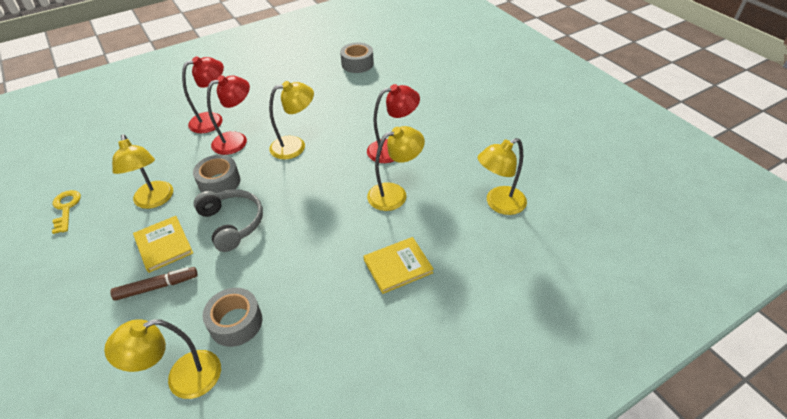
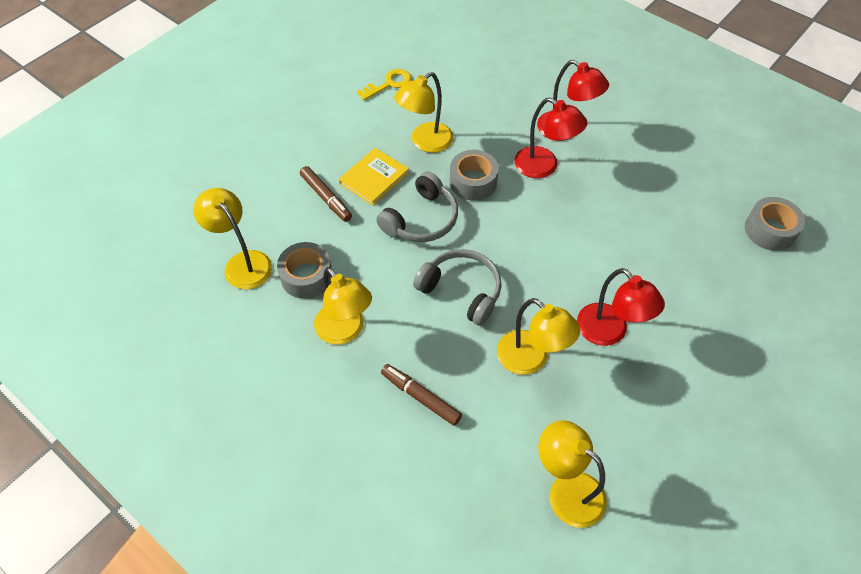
camera: 70 degrees right, 10 degrees up
(295, 146) = (563, 226): yellow lamp -> yellow lamp (345, 331)
(316, 216) = (461, 291): none -> grey headphones
(398, 266) = (420, 397): yellow book -> brown marker

